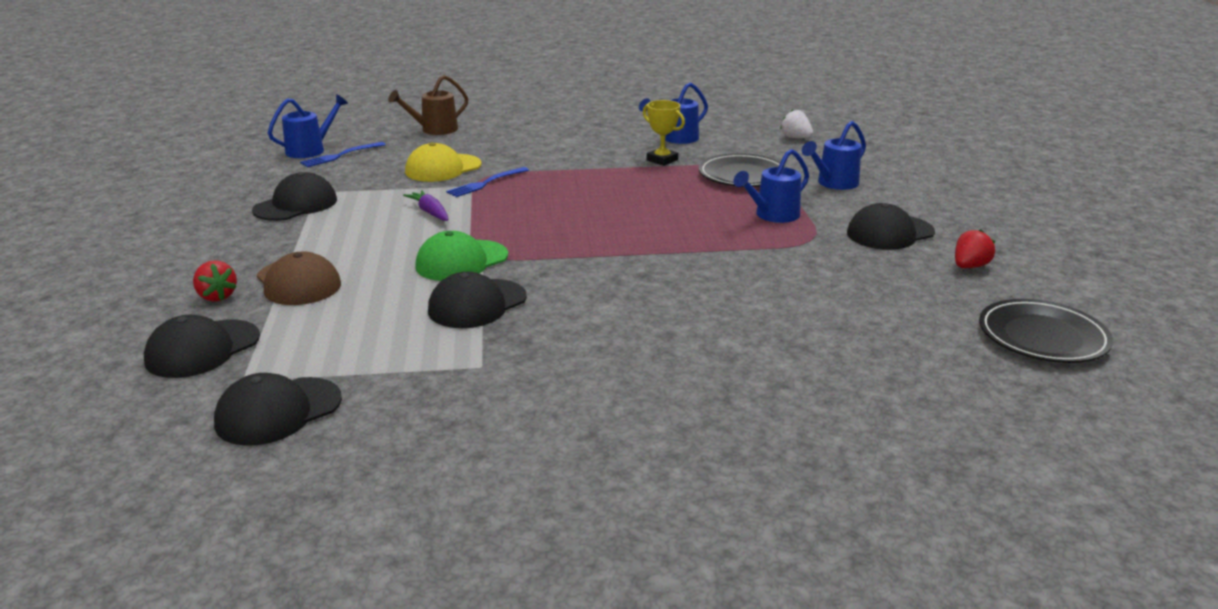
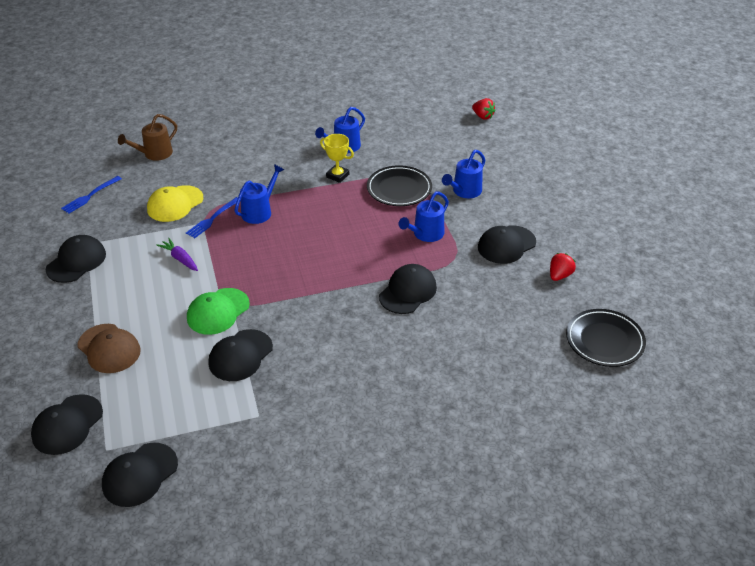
camera: 10 degrees left, 15 degrees up
(217, 296) = (56, 371): red strawberry -> red strawberry (483, 116)
(310, 150) = (64, 191): blue watering can -> blue watering can (259, 211)
(737, 264) = (408, 292): none -> black cap
(795, 138) = (432, 137): white strawberry -> none

